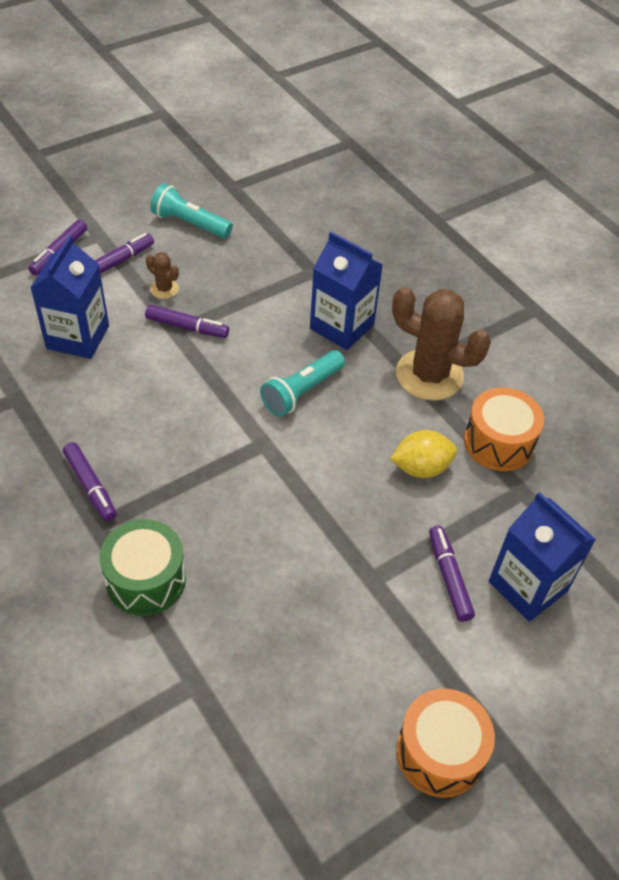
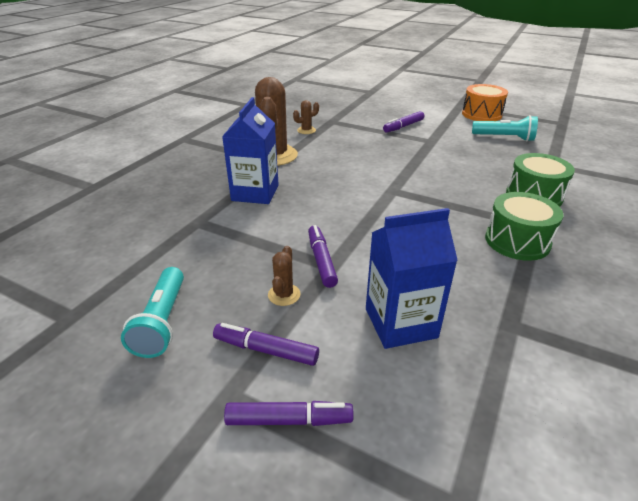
camera: 115 degrees left, 15 degrees down
(90, 486) = (517, 241): purple marker -> green drum
(302, 392) = (334, 190): turquoise flashlight -> turquoise flashlight (504, 138)
(421, 468) = (348, 144): yellow lemon -> none
(498, 442) = (306, 130): orange drum -> brown cactus
(528, 586) = (383, 112): blue carton -> none

